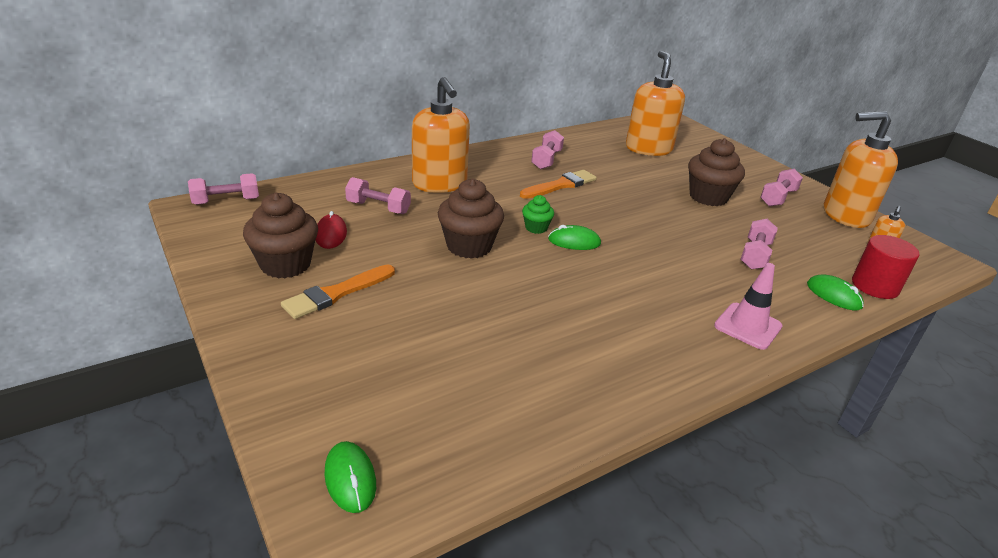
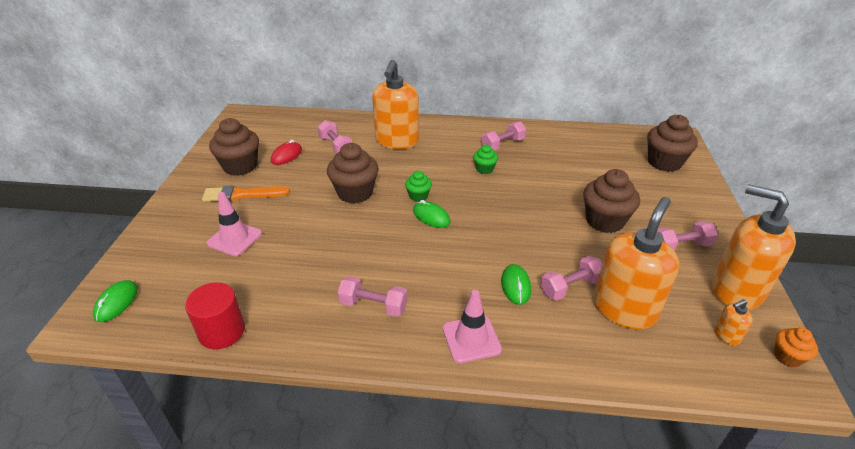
camera: 40 degrees right, 5 degrees up
(226, 201) = (261, 115): pink dumbbell -> pink dumbbell (373, 305)
(399, 341) = (234, 238): none -> pink traffic cone
(560, 185) = (484, 169): orange brush -> green cupcake
(648, 149) = (611, 160): orange soap dispenser -> orange soap dispenser (624, 309)
(686, 140) = (664, 162): none -> brown cupcake
(833, 295) = (594, 354): green mouse -> green mouse (515, 286)
(875, 286) = (655, 366): red cylinder -> red cylinder (222, 331)
(922, 246) = (787, 357): none -> orange cupcake

